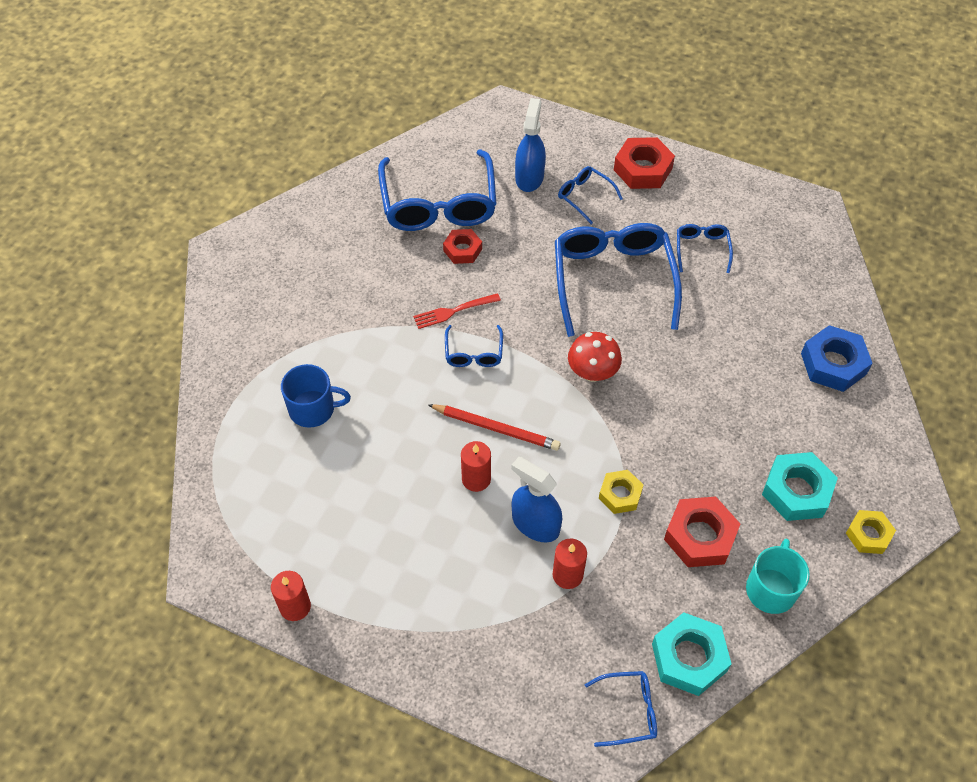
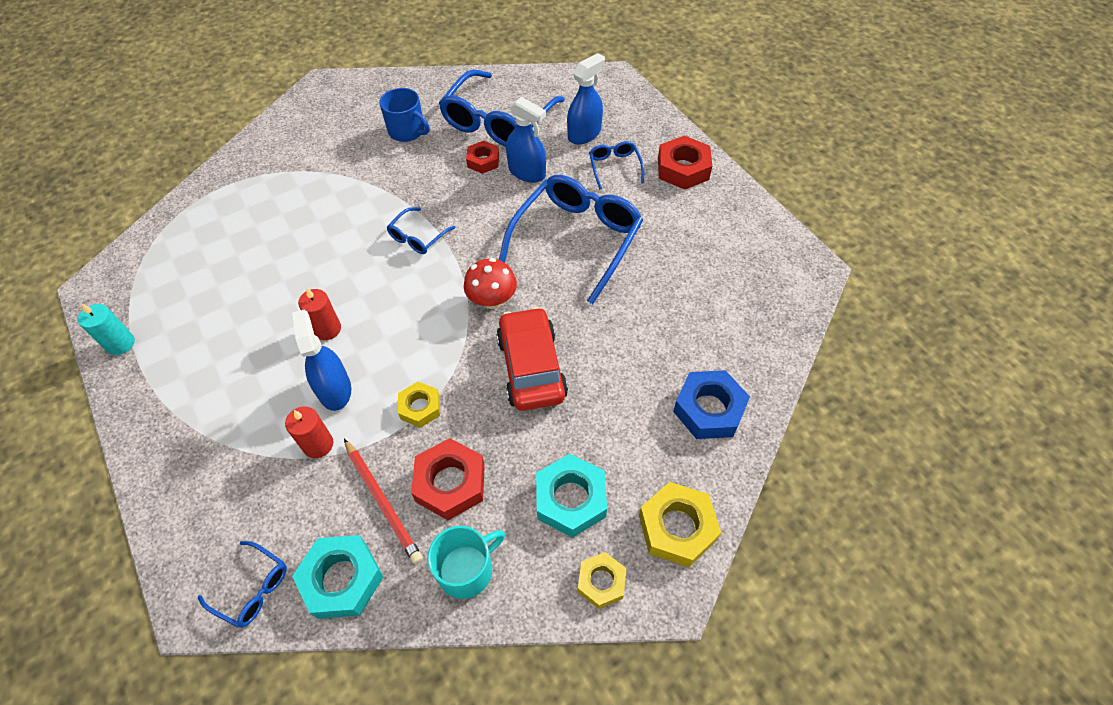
camera: 35 degrees right, 0 degrees up
(295, 606) = (120, 344): red candle -> turquoise candle
(313, 409) = (272, 216): blue mug -> blue mug (407, 131)
(454, 311) = (434, 200): red fork -> none
(496, 428) = (379, 300): red pencil -> red pencil (383, 501)
(512, 240) = (527, 172): none -> blue spray bottle
(676, 410) = (531, 367): none -> red car
(702, 250) = (675, 253): blue glasses -> none
(885, 464) = (677, 528): none -> yellow nut

